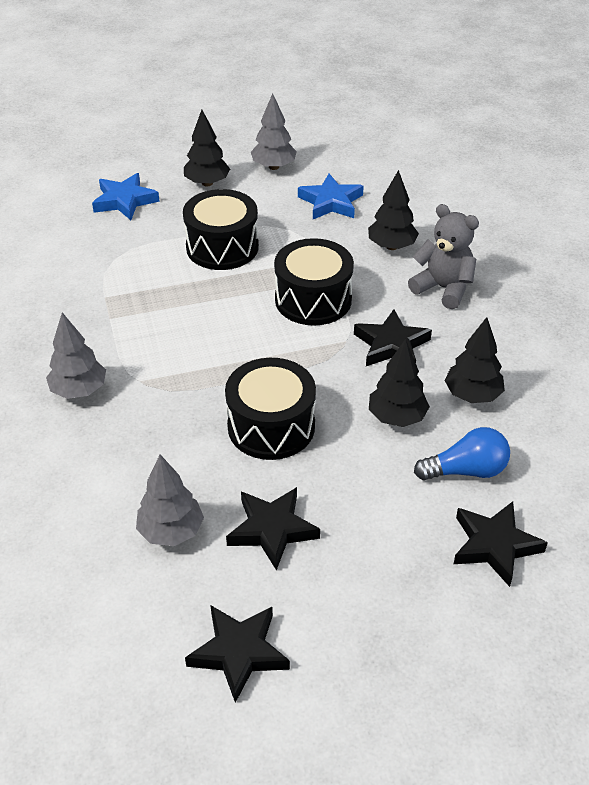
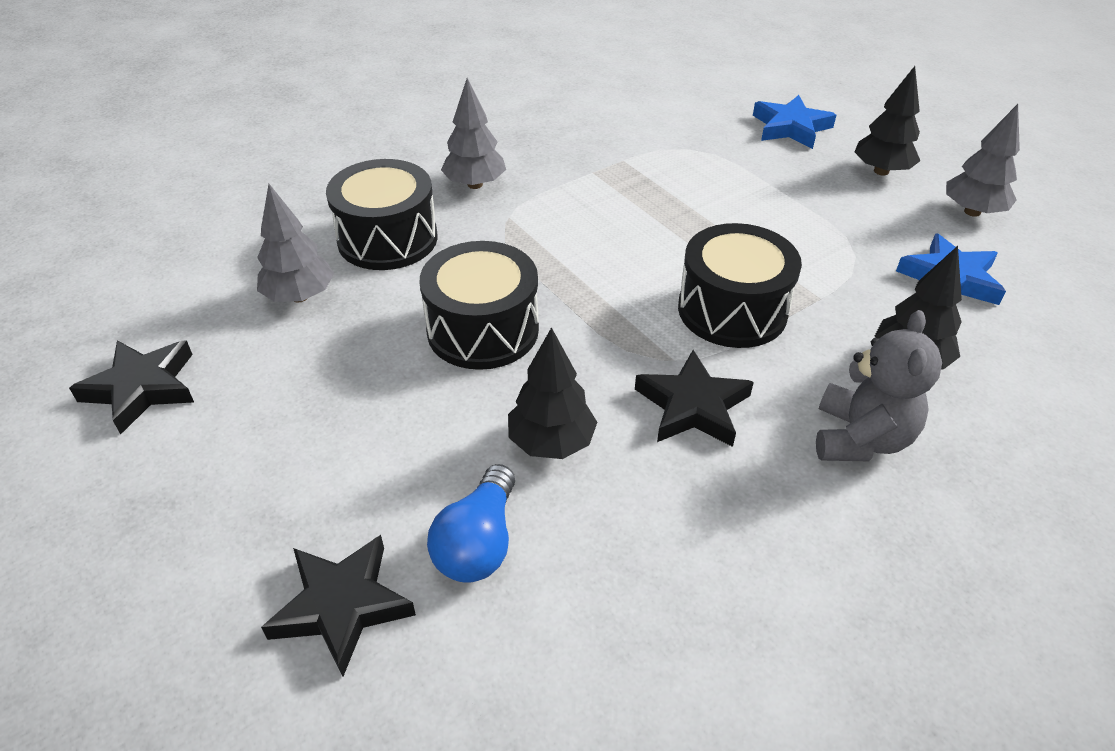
camera: 70 degrees right, 0 degrees up
(222, 247) = (771, 213): black drum -> black drum (387, 239)
(272, 529) = (319, 371): black star -> none
(466, 470) = (478, 542): blue light bulb -> blue light bulb turned 45 degrees clockwise
(472, 395) = (640, 521): black tree -> none

